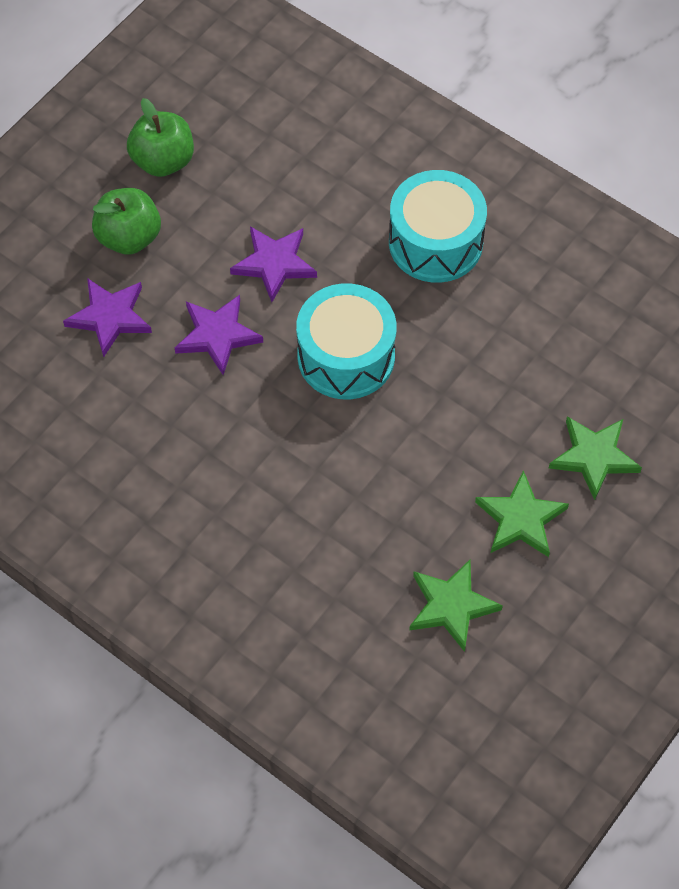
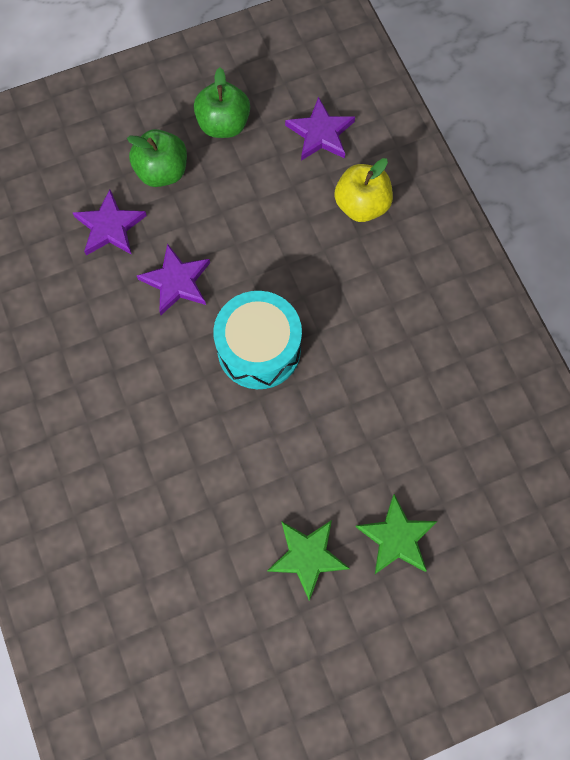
camera: 30 degrees right, 10 degrees up
(274, 264) = (252, 247): purple star -> purple star (320, 133)
(359, 171) = (361, 205): none -> yellow apple
(435, 242) = (383, 293): turquoise drum -> none
(451, 606) = (210, 598): green star -> none

